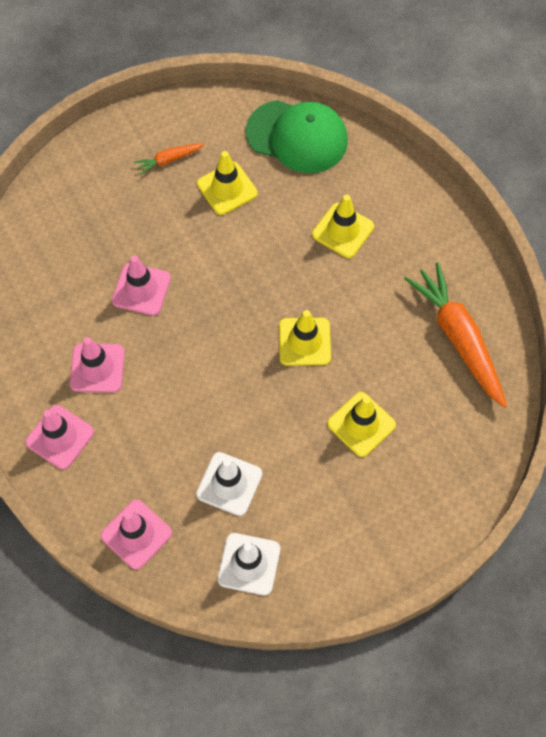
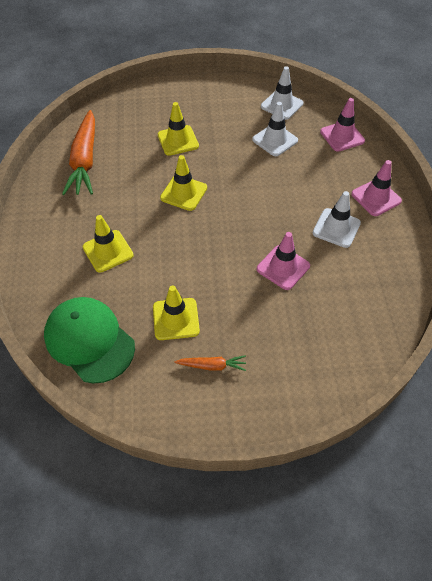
camera: 155 degrees left, 10 degrees down
(97, 368) = (336, 228): pink traffic cone -> white traffic cone

